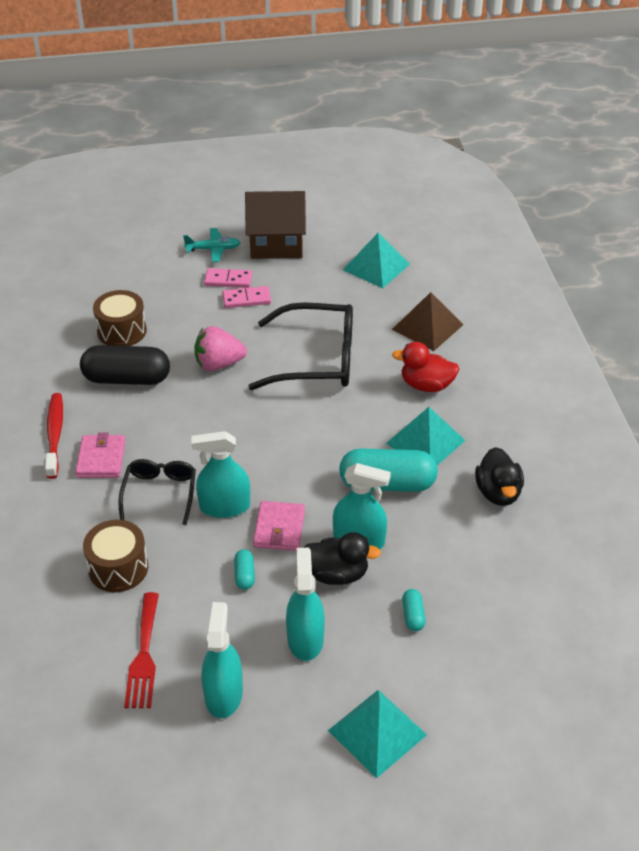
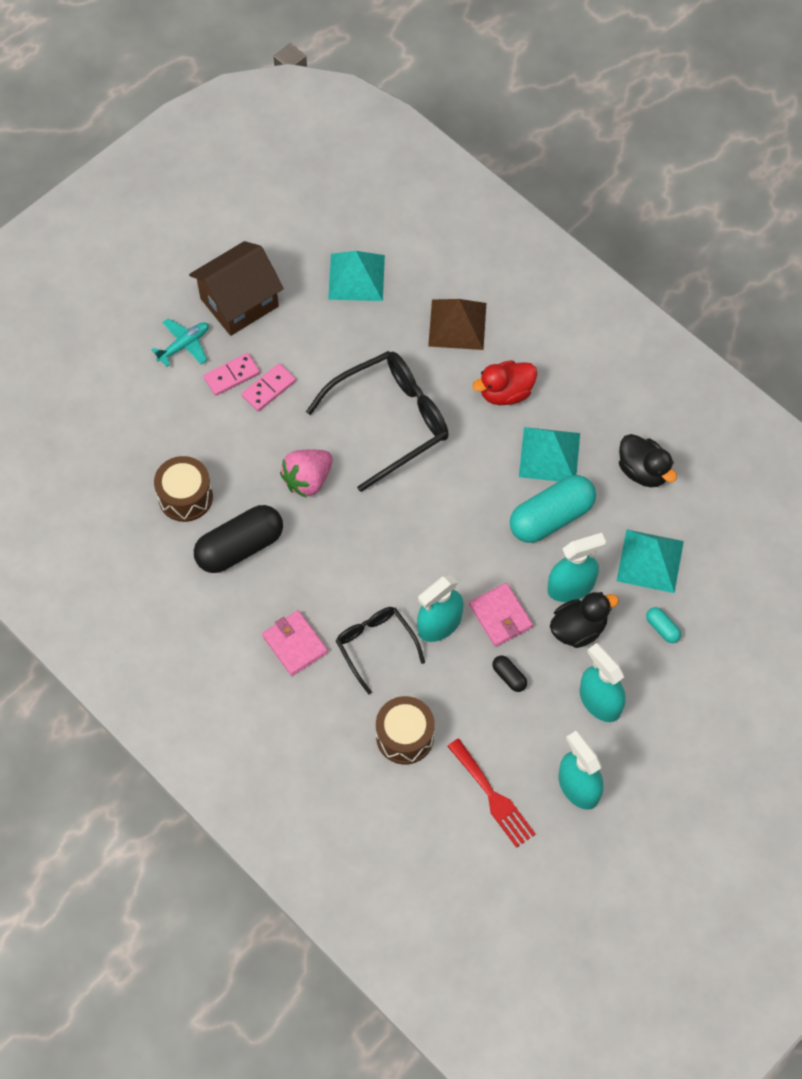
camera: 35 degrees left, 20 degrees up
(55, 434) = (231, 646): red toothbrush -> none
(244, 575) = (509, 676): turquoise capsule -> black capsule
(377, 732) = (709, 742): turquoise pyramid -> turquoise pyramid (650, 560)

